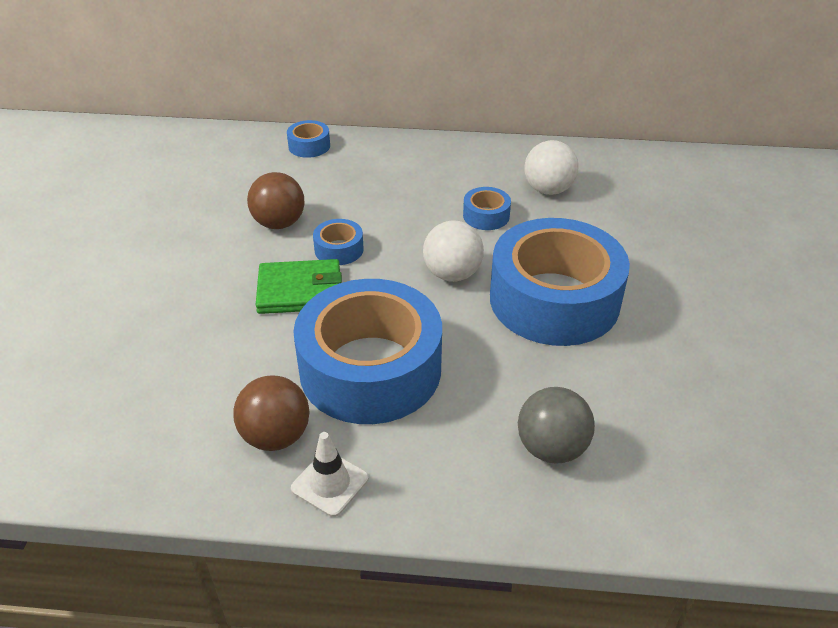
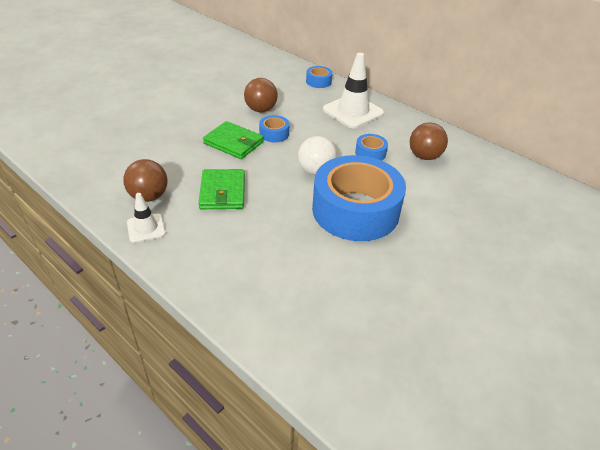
camera: 35 degrees right, 0 degrees up
(370, 369) = (222, 192): blue tape -> green wallet
(402, 169) = (353, 111): none -> white traffic cone
(548, 190) = (424, 156): white ball -> brown ball
(551, 448) = (262, 275): grey ball -> none

